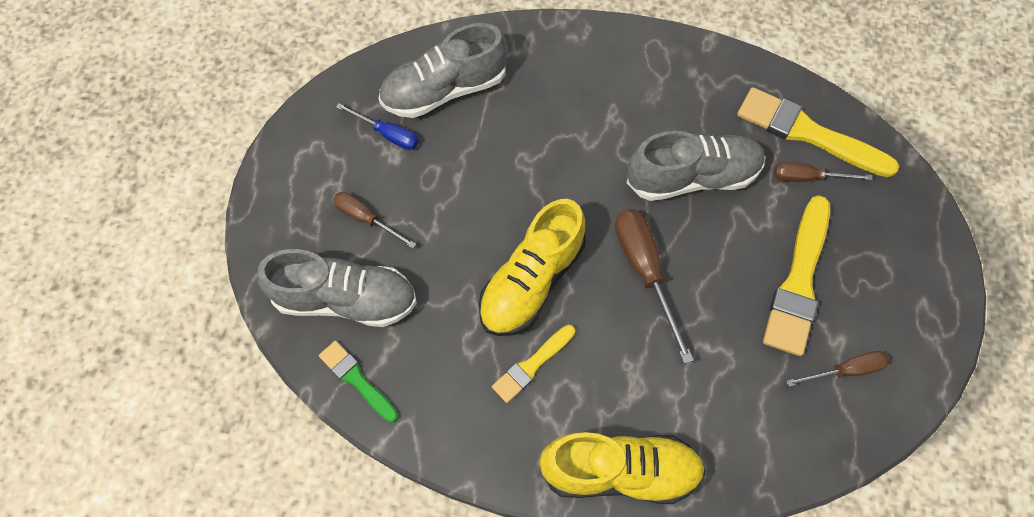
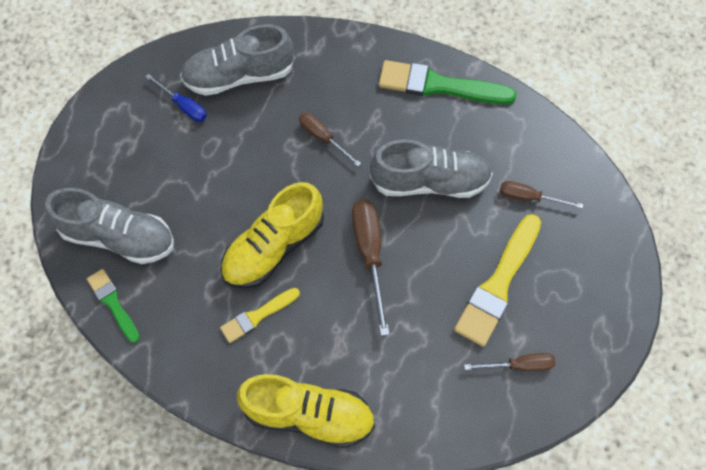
camera: 10 degrees right, 0 degrees up
(366, 219) = (150, 174): brown screwdriver -> brown screwdriver (323, 138)
(675, 67) = (439, 85): none -> green brush
(808, 133) = (539, 159): yellow brush -> none

